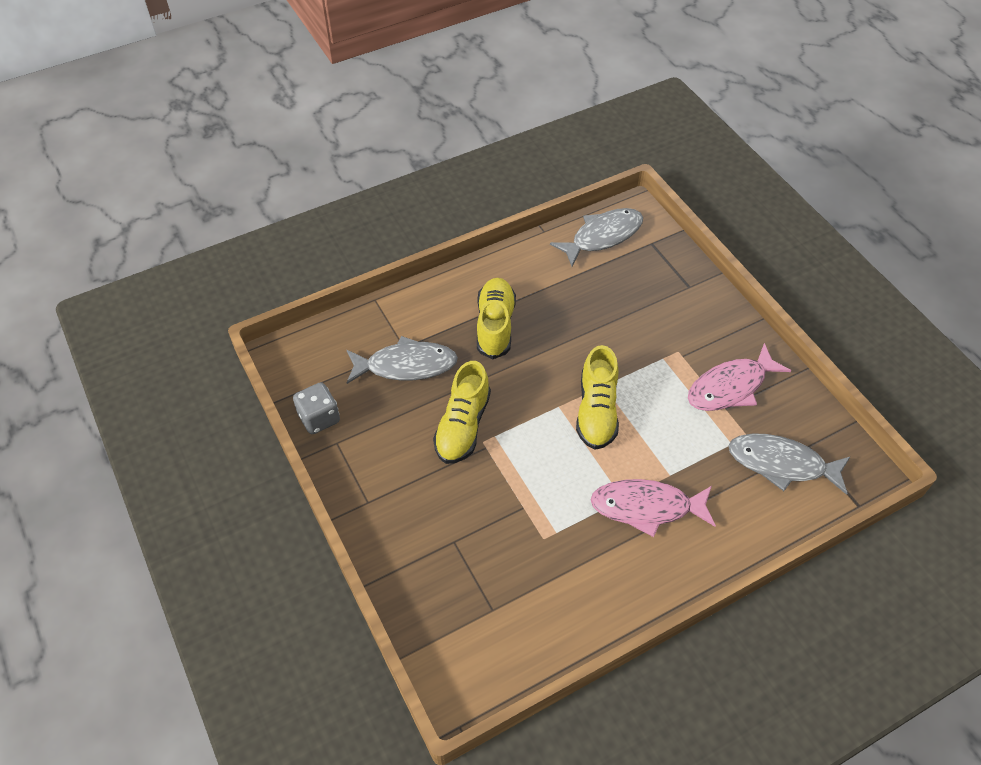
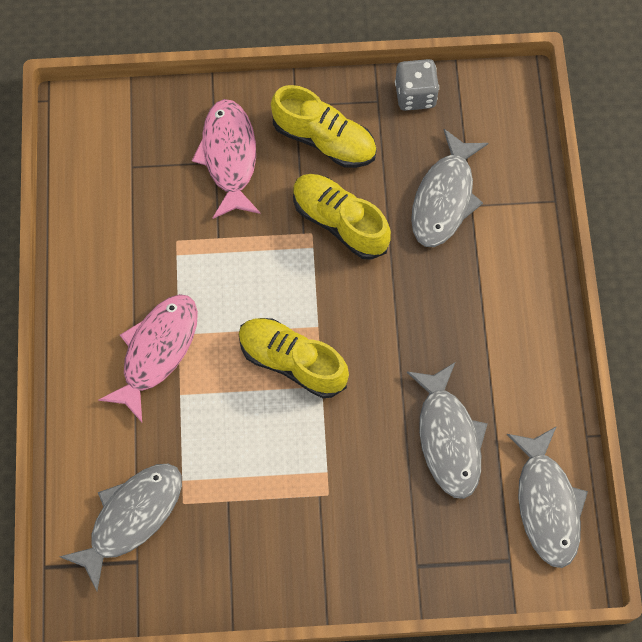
camera: 115 degrees right, 15 degrees up
(495, 325) = (458, 311): yellow shoe -> yellow shoe (324, 139)
(593, 300) = (448, 438): none -> grey fish
(730, 387) = (251, 524): pink fish -> pink fish (229, 157)

